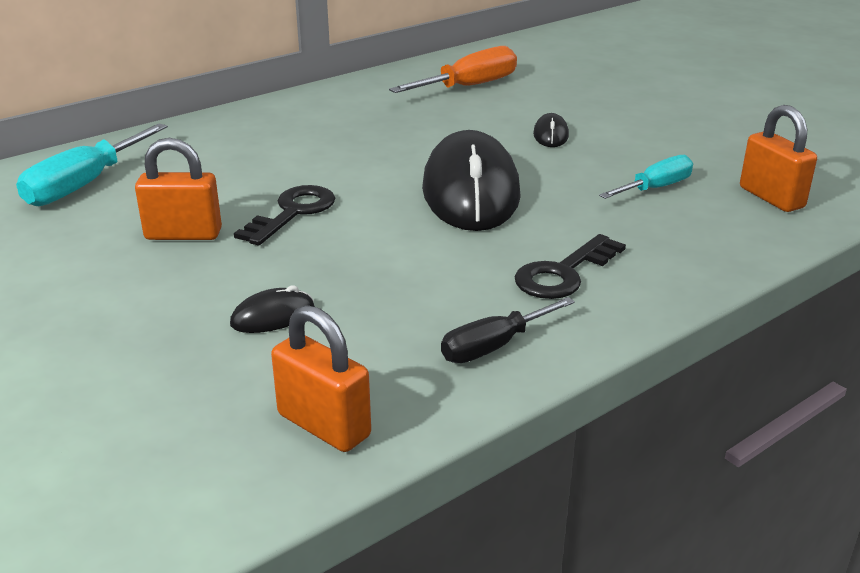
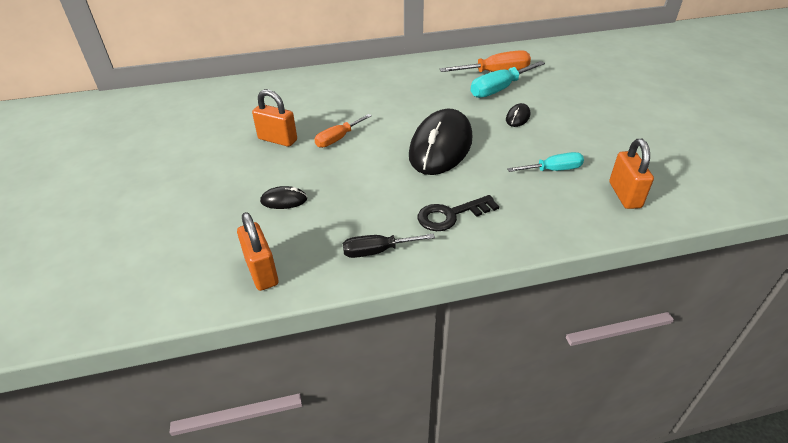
camera: 25 degrees right, 10 degrees up
(84, 185) = (254, 99): turquoise screwdriver -> turquoise screwdriver (499, 89)
(293, 213) = (338, 139): black key -> orange screwdriver

